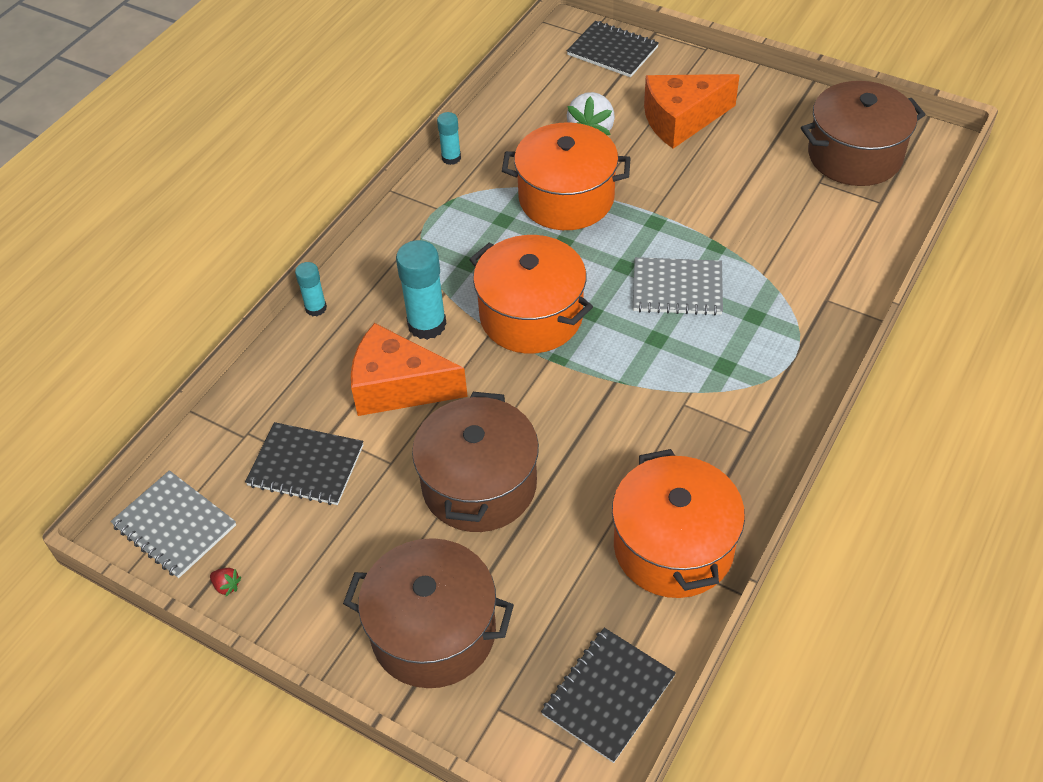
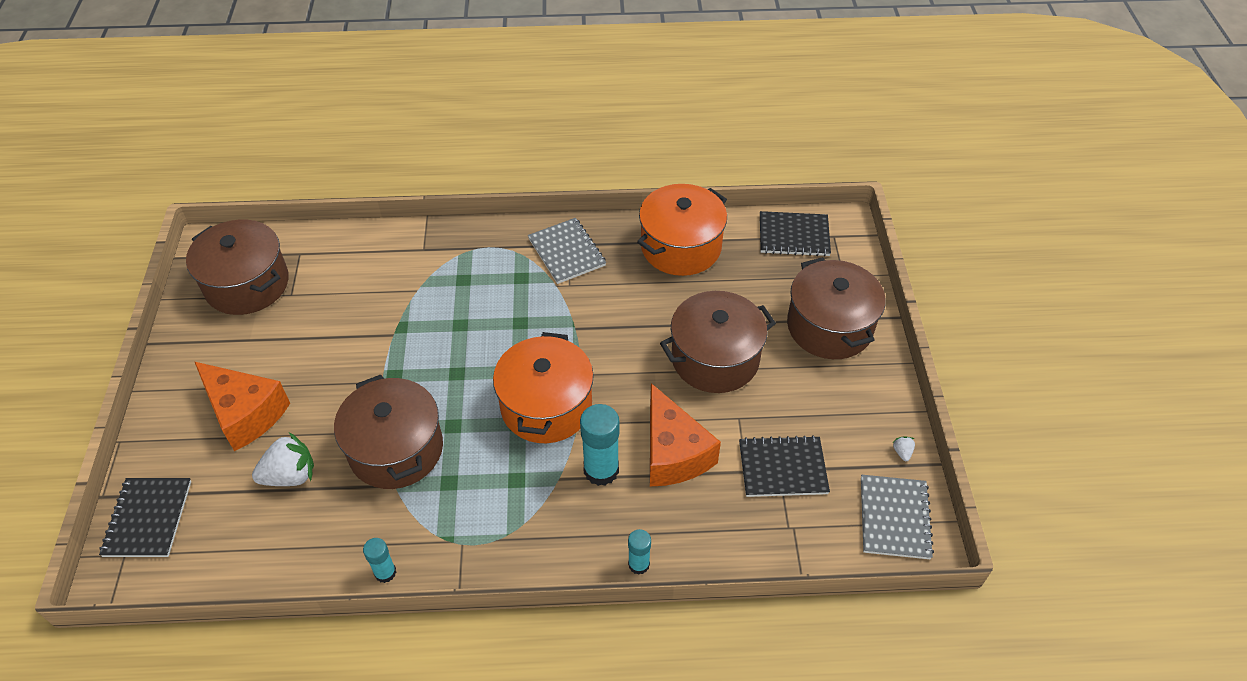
camera: 125 degrees left, 0 degrees up
(227, 586) = (902, 452): red strawberry -> white strawberry
(306, 466) = (782, 468): black notebook -> black notebook turned 75 degrees counterclockwise
(566, 198) = (396, 449): orange pot -> brown pot
(677, 288) = (462, 331): grey notebook -> grey notebook (567, 252)

